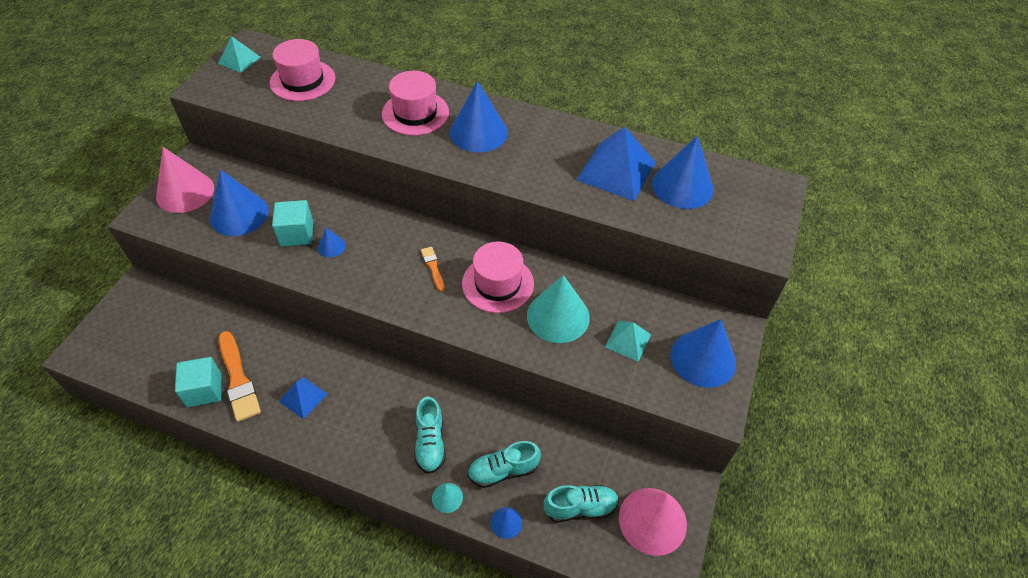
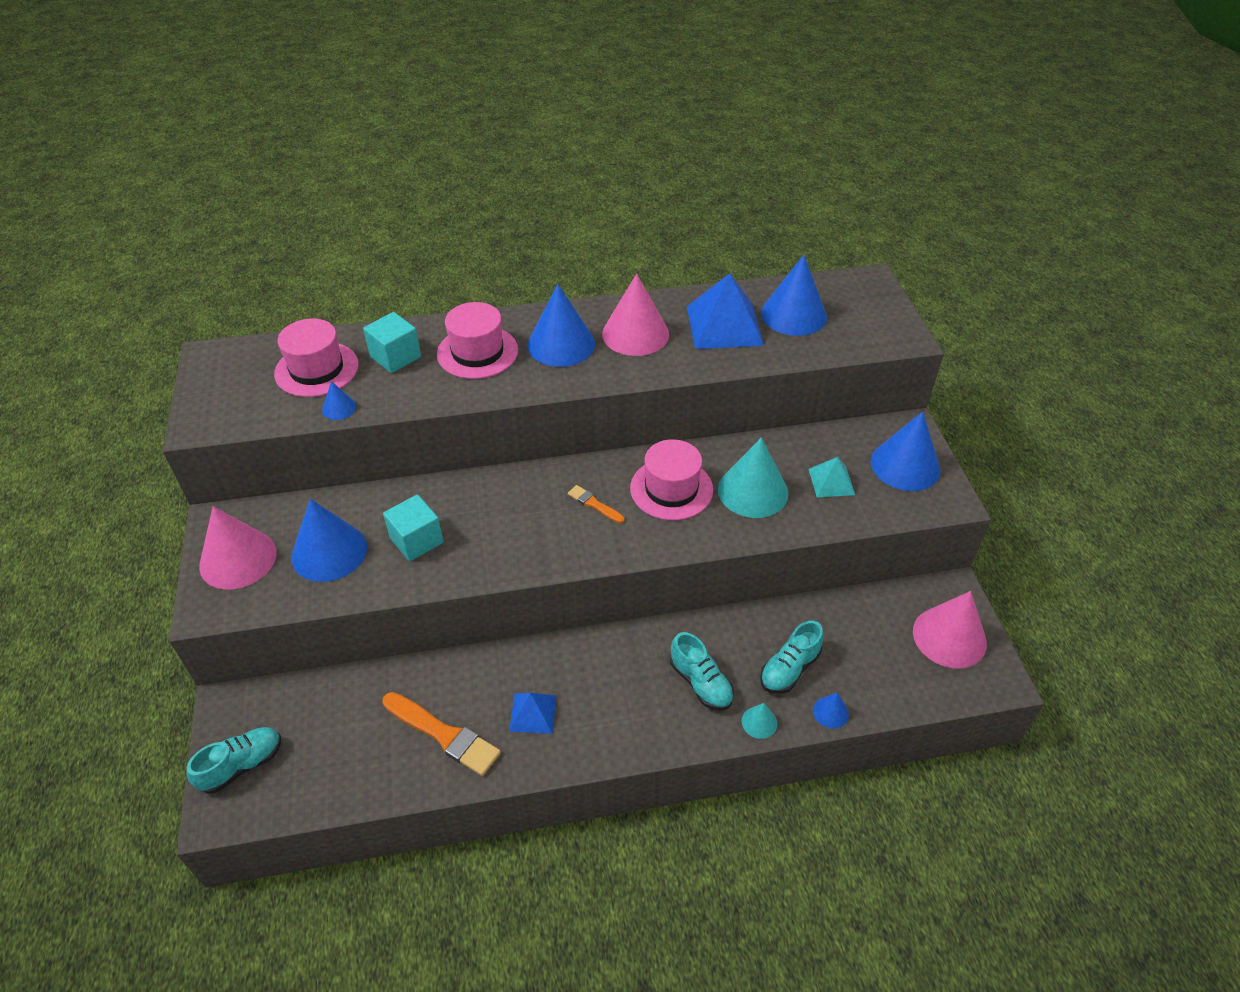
camera: 30 degrees left, 5 degrees down
(204, 390) = (414, 767): turquoise cube -> turquoise cube (395, 357)
(239, 60) = (215, 377): turquoise pyramid -> none
(331, 246) = (468, 535): blue cone -> blue cone (339, 408)
(540, 148) = (635, 334): none -> pink cone
(580, 507) = (882, 661): turquoise shoe -> turquoise shoe (242, 765)

